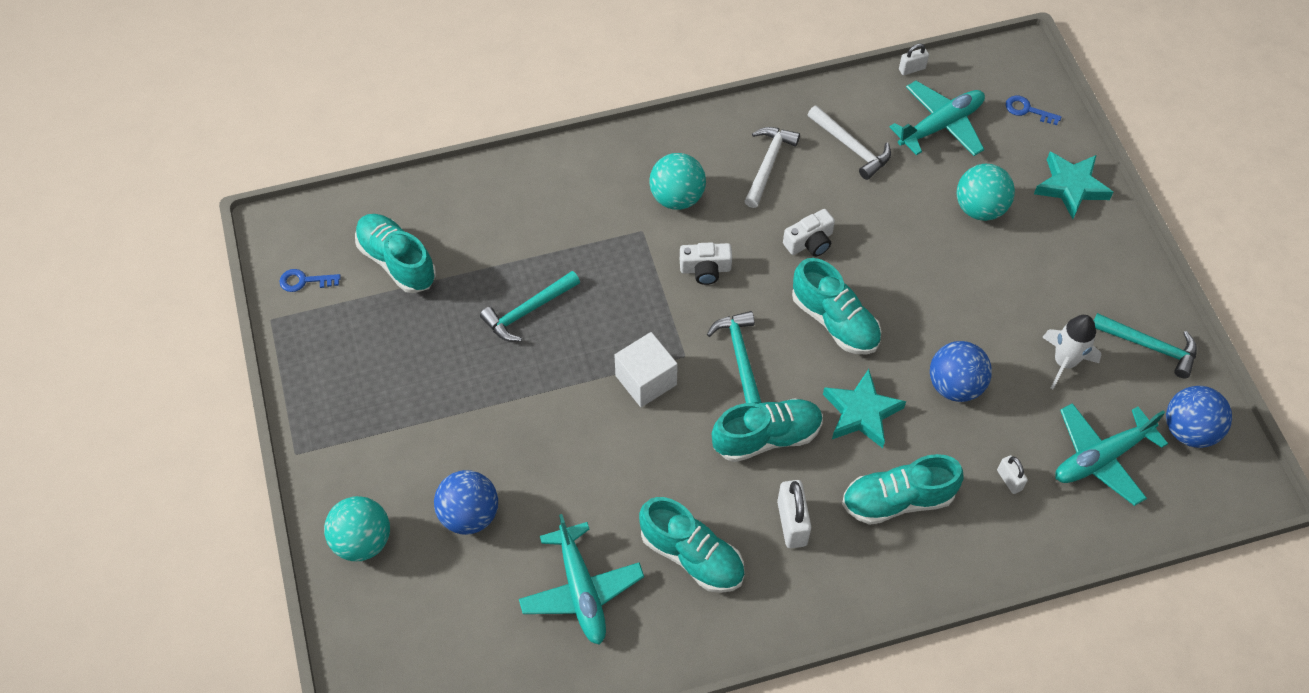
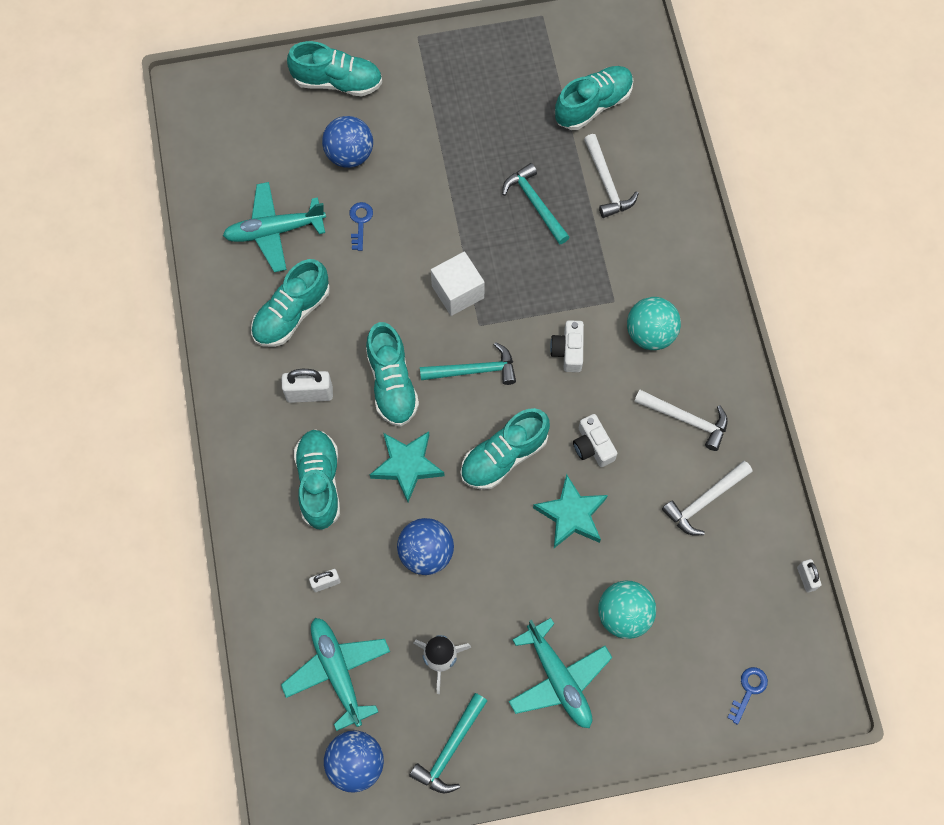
camera: 95 degrees right, 10 degrees up
(304, 281) = (578, 38): blue key -> blue key (360, 222)
(362, 540) = (337, 82): turquoise ball -> turquoise shoe
(499, 244) = (606, 183): none -> white hammer
(941, 125) = (730, 595): turquoise plane -> turquoise plane (558, 679)
(1071, 187) = (646, 714): turquoise star -> turquoise star (571, 515)

